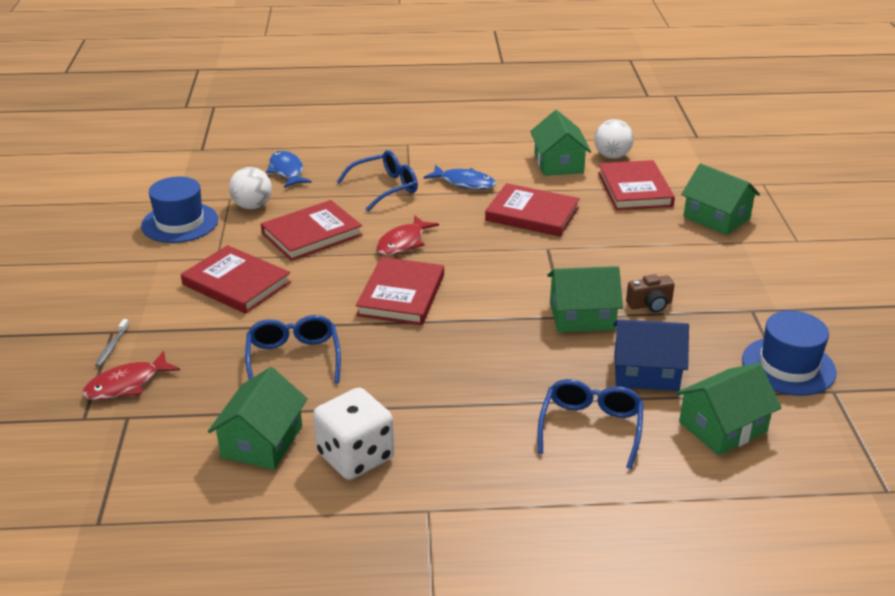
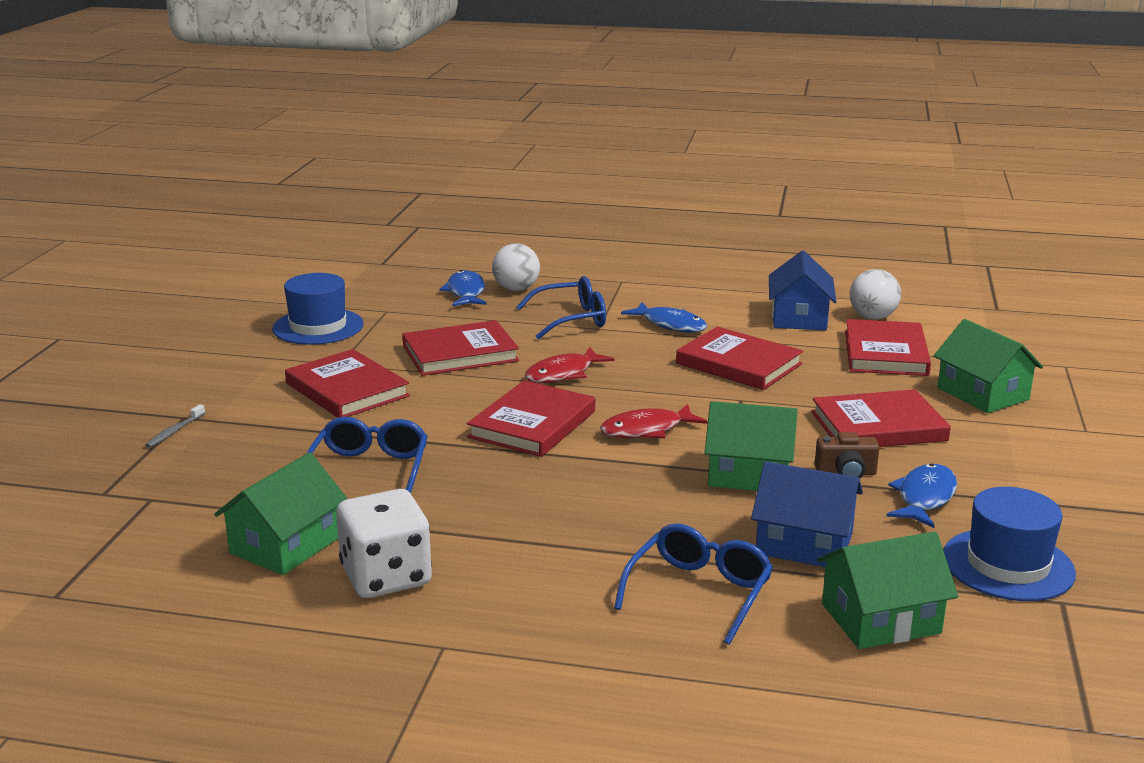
camera: 15 degrees right, 10 degrees down
(127, 384) = (169, 468): red fish -> red fish (647, 430)
(252, 206) = (407, 320): white ball -> white ball (516, 289)
(558, 163) = (799, 318): green house -> blue house
(656, 258) = (878, 426): none -> red book
(712, 318) = (924, 498): none -> blue fish

